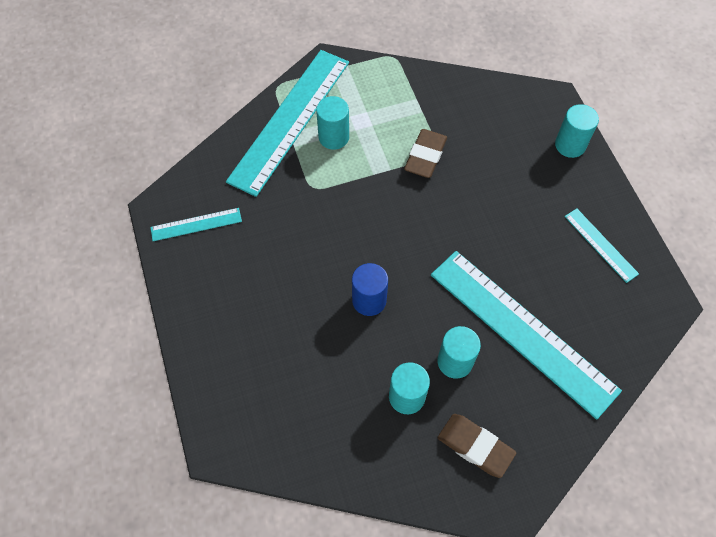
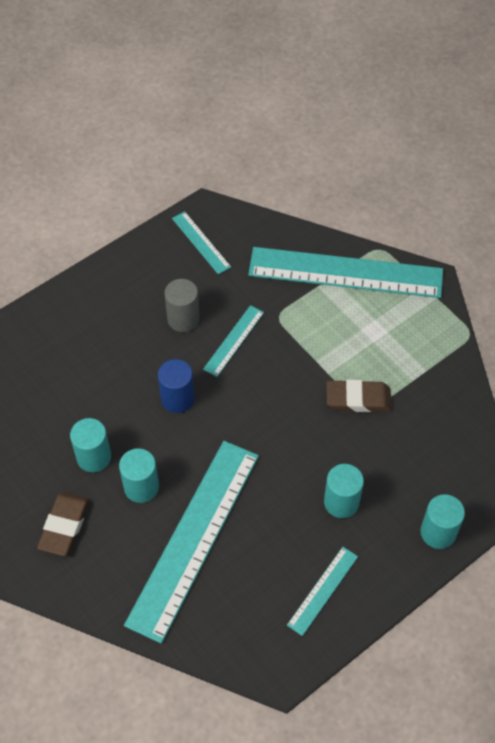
camera: 70 degrees right, 5 degrees down
(279, 268) = (183, 319): none -> grey cylinder
(324, 232) = (234, 340): none -> turquoise ruler
(333, 137) = (343, 314): turquoise cylinder -> turquoise cylinder (341, 502)

